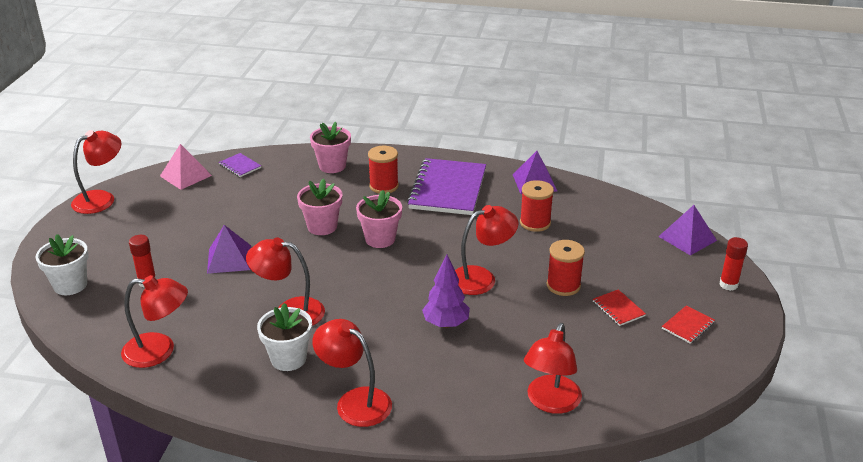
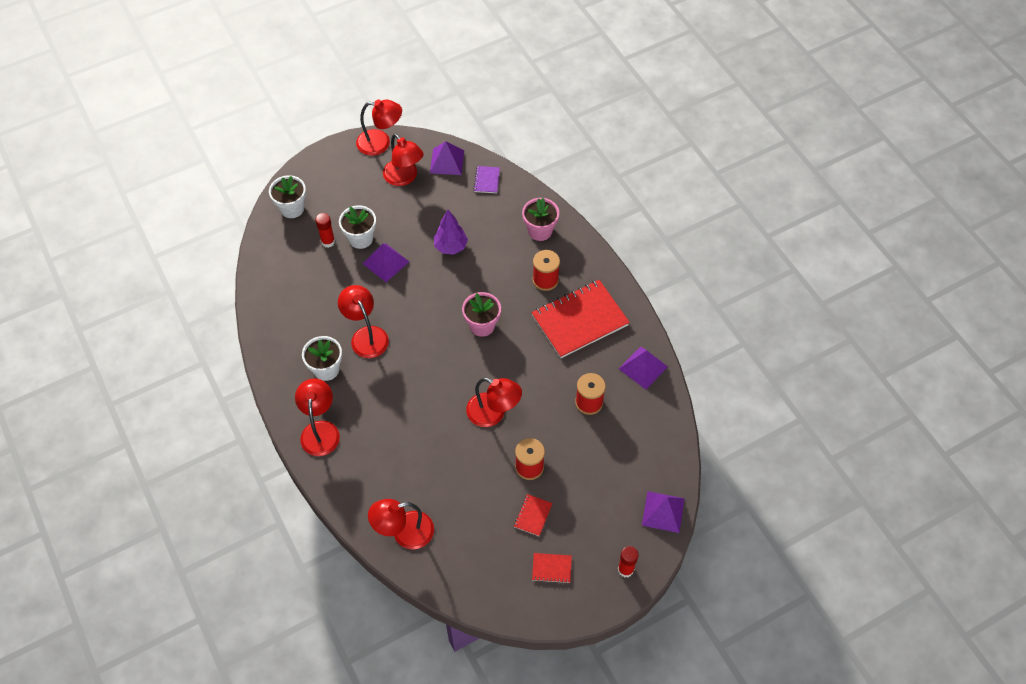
camera: 50 degrees right, 25 degrees up
(159, 351) = (279, 302): red lamp -> red lamp (404, 178)
(179, 260) = (361, 238): none -> white flower pot
(185, 175) = (447, 161): pink pyramid -> purple pyramid
(322, 226) = (464, 283): pink flower pot -> none
(446, 324) = (428, 426): purple tree -> purple tree (451, 247)
(447, 189) = (579, 320): purple notebook -> red notebook

